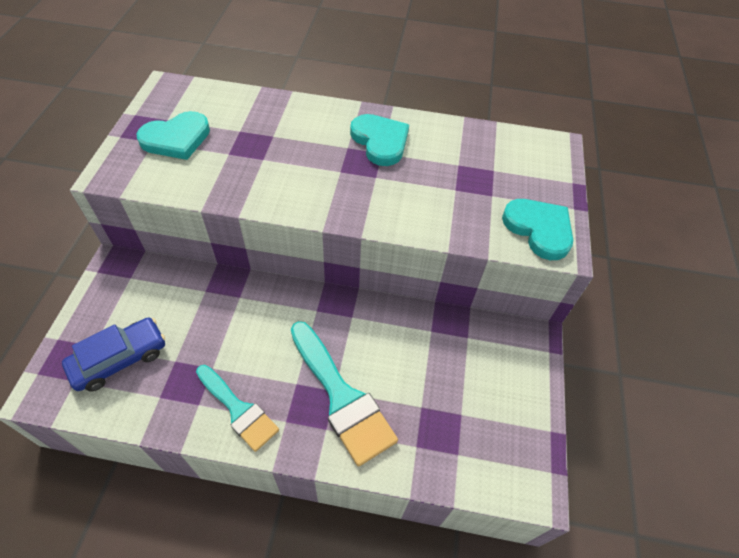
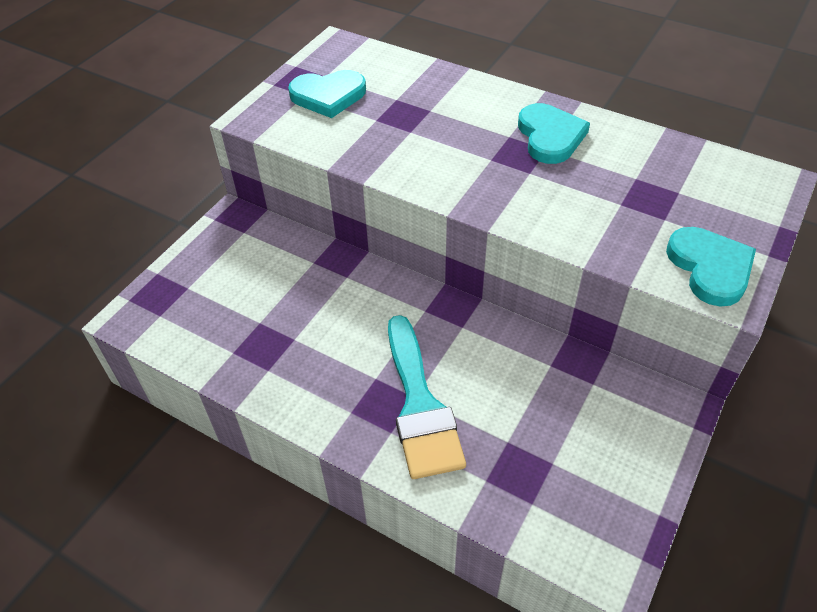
camera: 25 degrees right, 5 degrees down
(120, 359) = (207, 306): blue car -> none
(238, 410) = (306, 387): turquoise brush -> none

